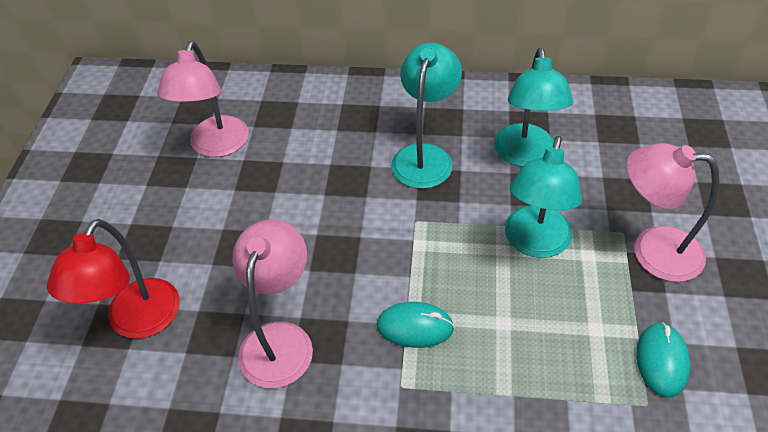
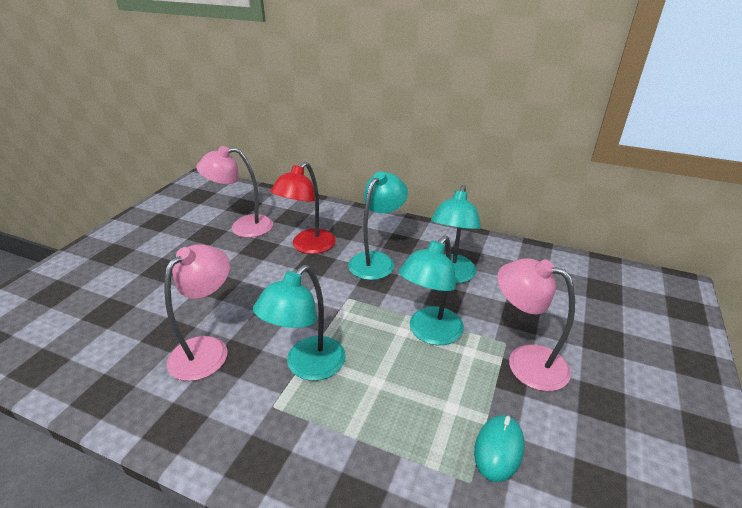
camera: 15 degrees right, 15 degrees down
(137, 322) = (124, 314): red lamp -> red lamp (308, 247)
(216, 146) = (243, 227): pink lamp -> pink lamp turned 60 degrees clockwise
(415, 327) = (307, 367): turquoise mouse -> turquoise lamp

